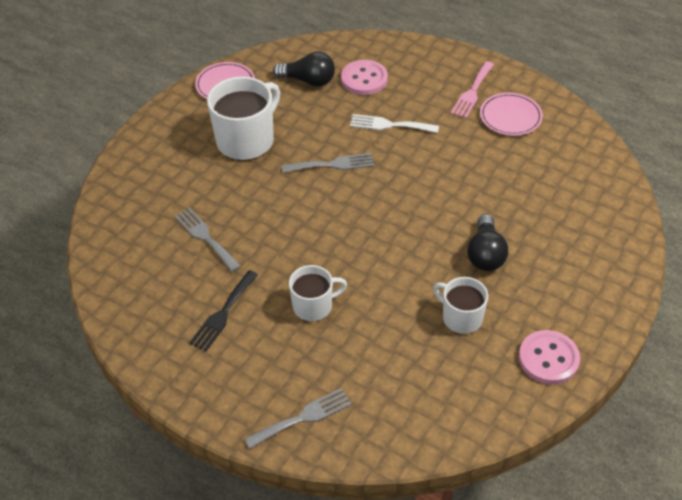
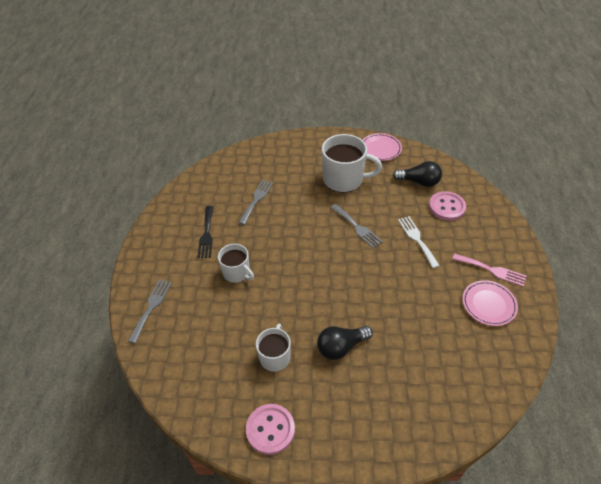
camera: 60 degrees right, 0 degrees up
(223, 313) = (206, 234): black fork -> black fork turned 90 degrees counterclockwise
(303, 417) = (151, 307): grey fork -> grey fork turned 105 degrees counterclockwise
(308, 80) = (419, 182): black light bulb -> black light bulb turned 60 degrees counterclockwise
(472, 92) = (492, 270): pink fork -> pink fork turned 150 degrees counterclockwise

